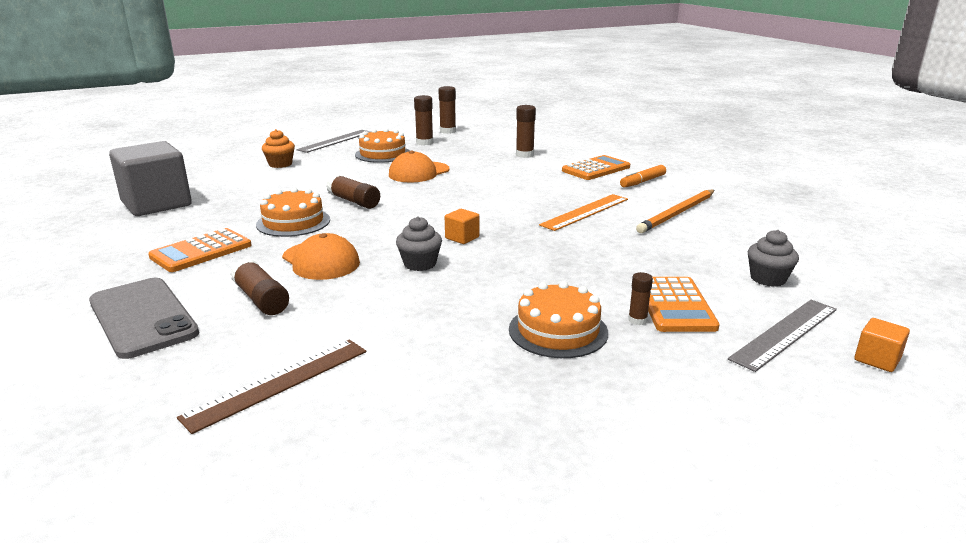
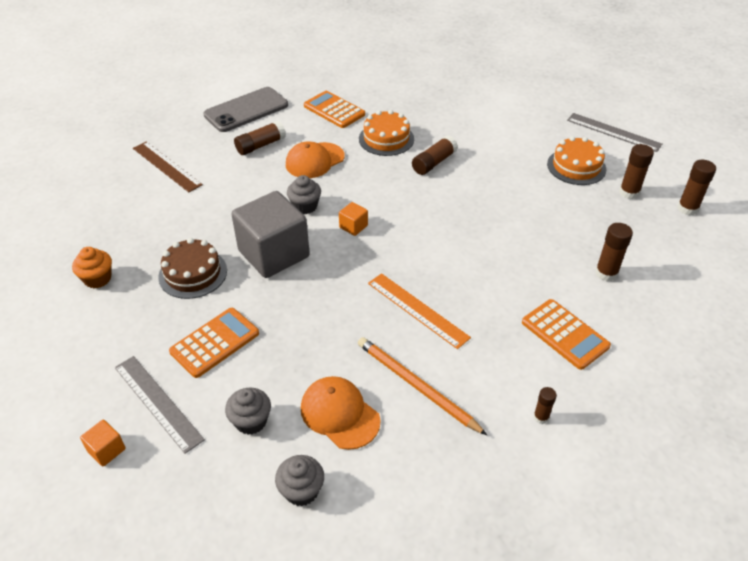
camera: 90 degrees right, 20 degrees up
(156, 204) = (420, 75): grey cube -> grey cube (274, 254)
(280, 164) = (526, 111): orange cupcake -> orange cupcake (97, 279)
(419, 172) = (520, 194): orange cap -> orange cap (339, 414)
(558, 330) = (193, 273): orange cake -> brown cake
(637, 320) = (197, 317): brown glue stick -> brown glue stick (541, 417)
(643, 182) = (523, 373): orange marker -> none
(674, 305) = (215, 343): orange calculator -> orange calculator turned 135 degrees clockwise
(822, 254) = (301, 490): none -> grey cupcake

